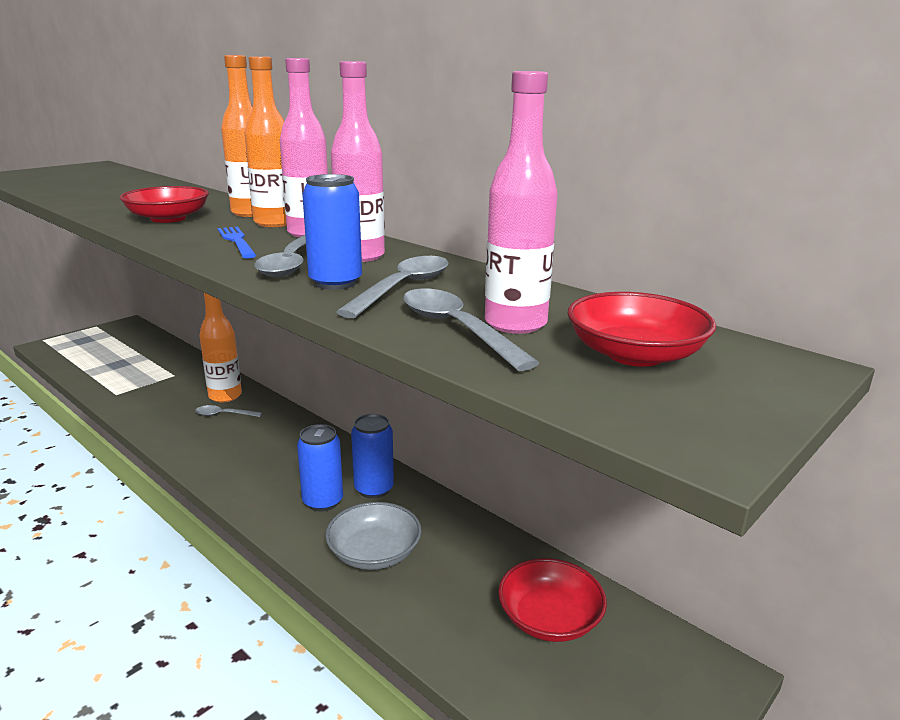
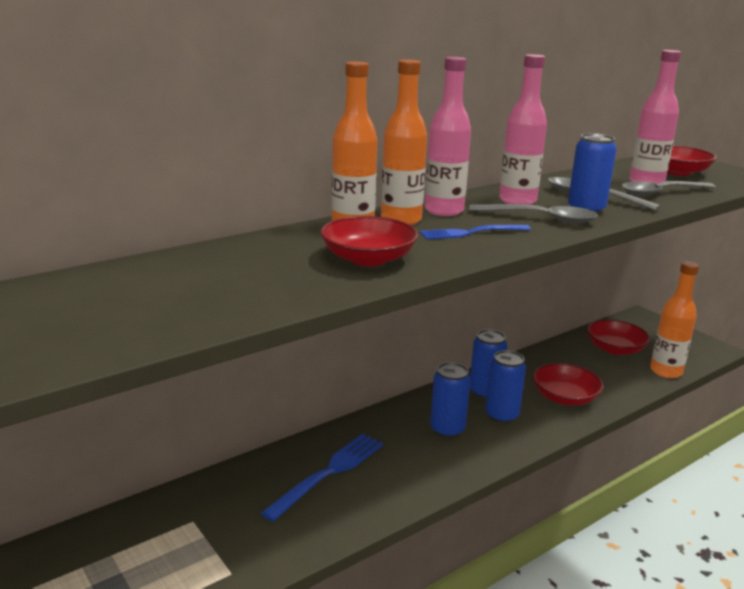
camera: 80 degrees left, 0 degrees up
(224, 415) = (329, 472): grey spoon -> blue fork
(225, 396) = (280, 473): orange bottle -> orange bottle (666, 371)
(291, 467) = (447, 429): none -> blue can
(374, 553) = (564, 397): grey bowl -> red bowl

